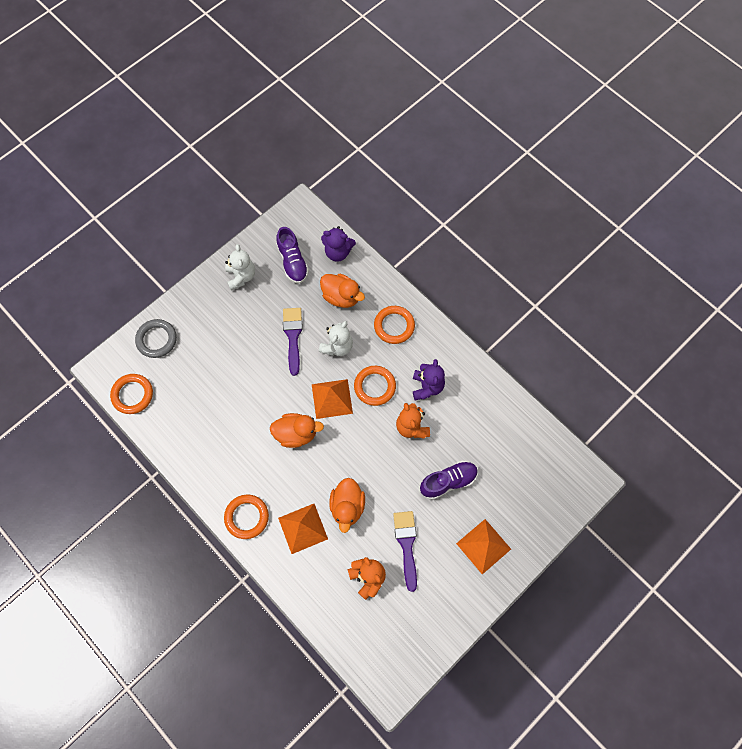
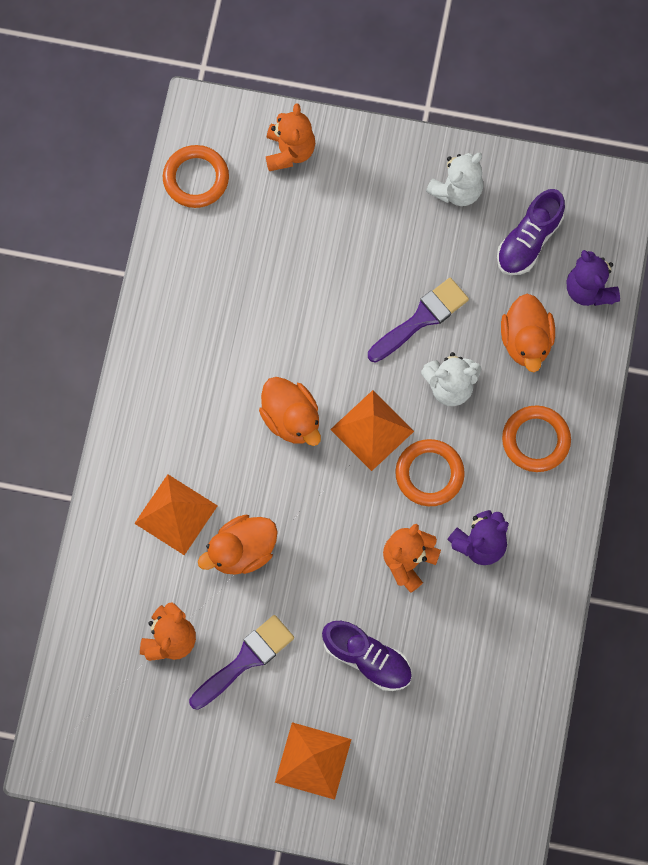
camera: 55 degrees right, 5 degrees up
(157, 339) = (289, 151): grey ring -> orange teddy bear
(246, 517) = (141, 435): orange ring -> none

